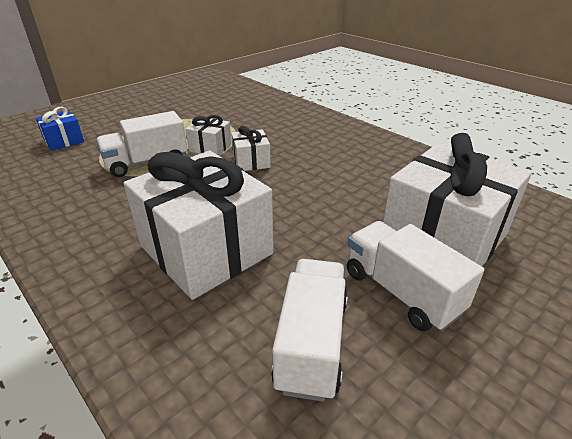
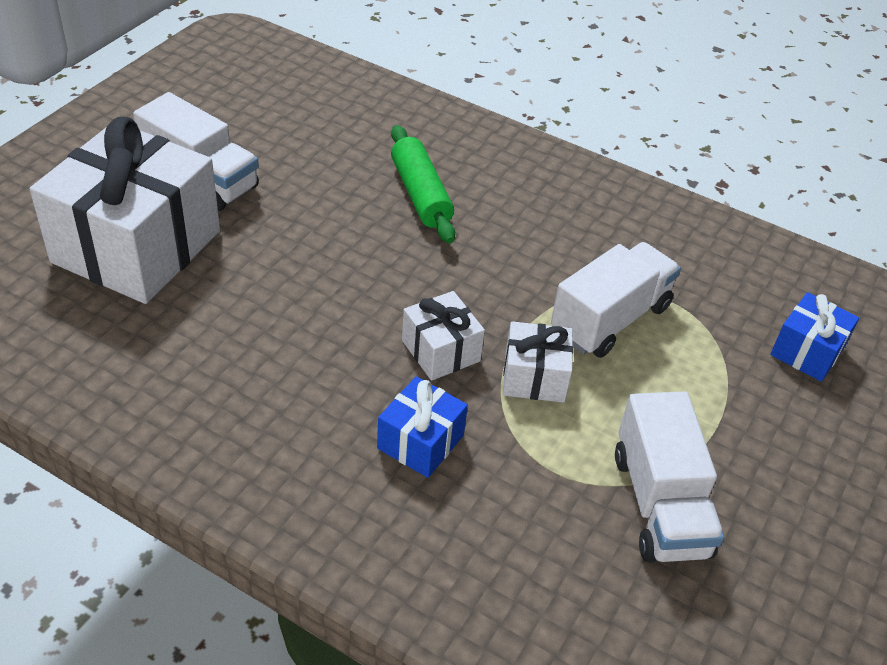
camera: 160 degrees right, 10 degrees up
(206, 249) = (420, 194): white gift -> green rolling pin
(279, 136) = (420, 442): none -> blue gift
(311, 343) = (284, 131): white truck -> white truck (659, 504)

